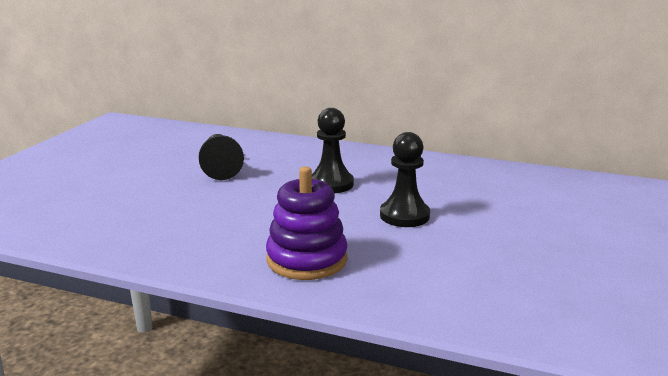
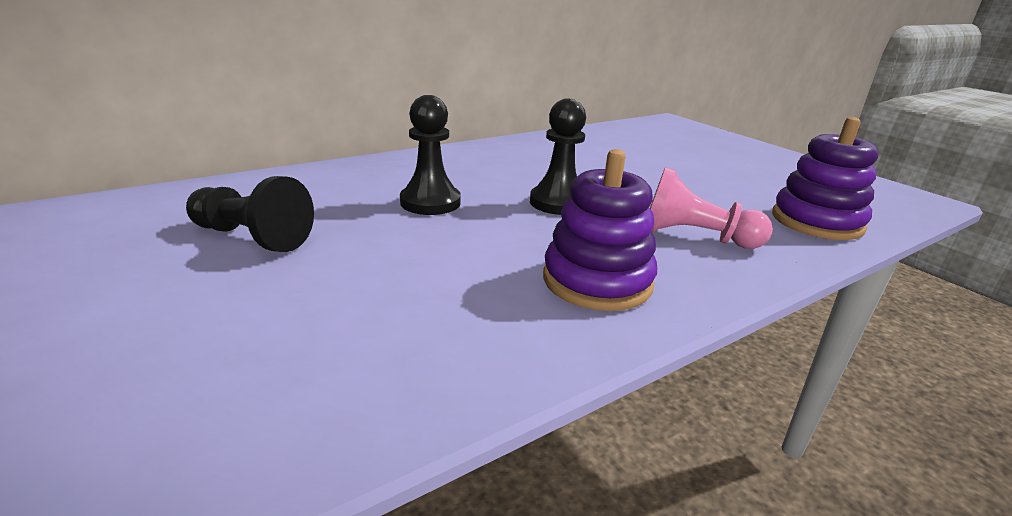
camera: 55 degrees left, 5 degrees up
(435, 275) = (694, 237): none -> pink pawn
(583, 323) = (816, 222): none -> purple stacking toy

